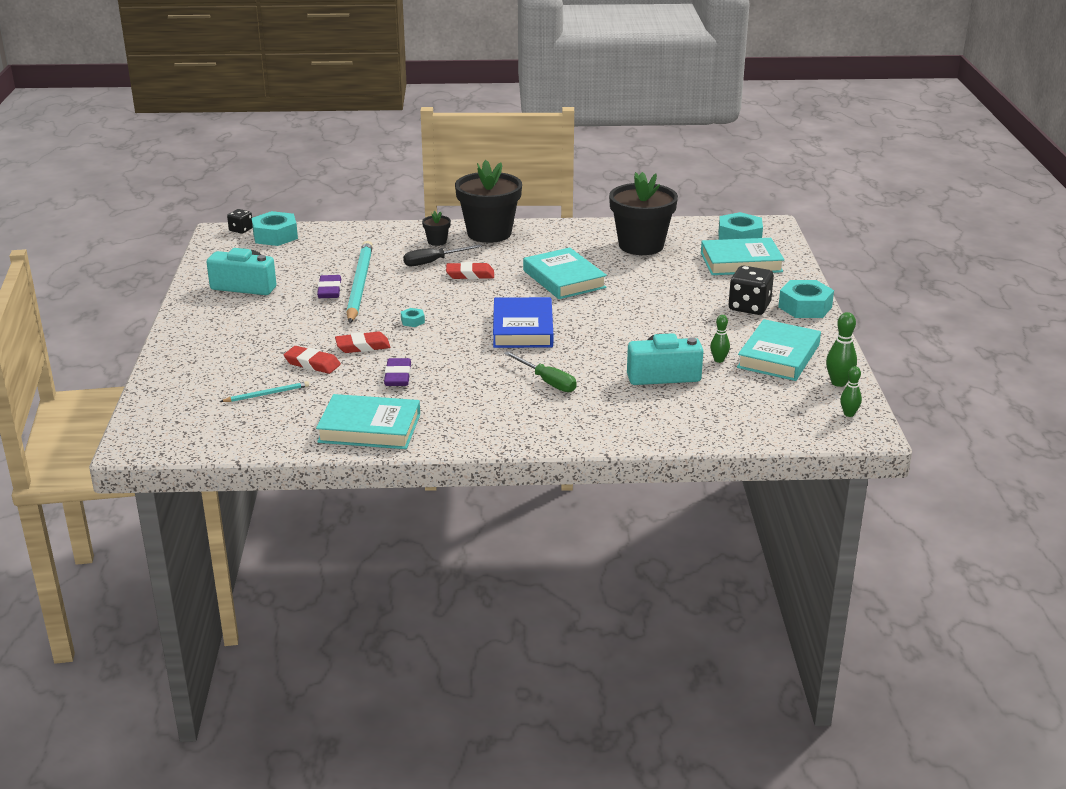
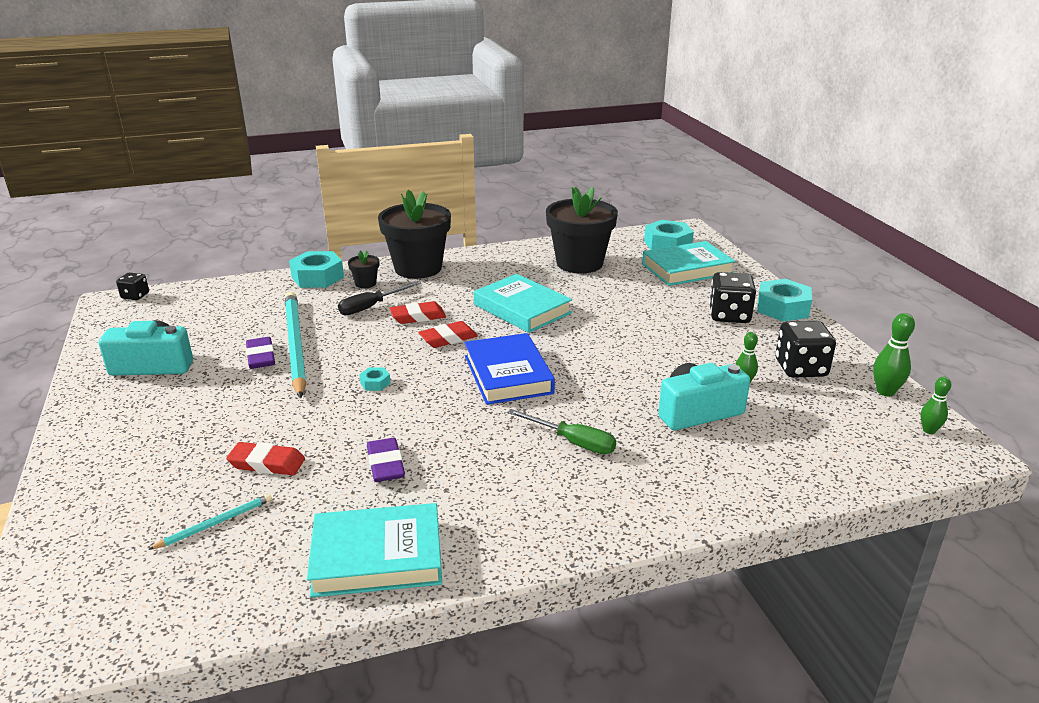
camera: 15 degrees left, 0 degrees up
(275, 236) = (178, 298): turquoise nut -> turquoise nut (317, 277)
(363, 346) = (325, 427): red eraser -> red eraser (448, 338)
(778, 356) = (800, 368): turquoise book -> black dice

